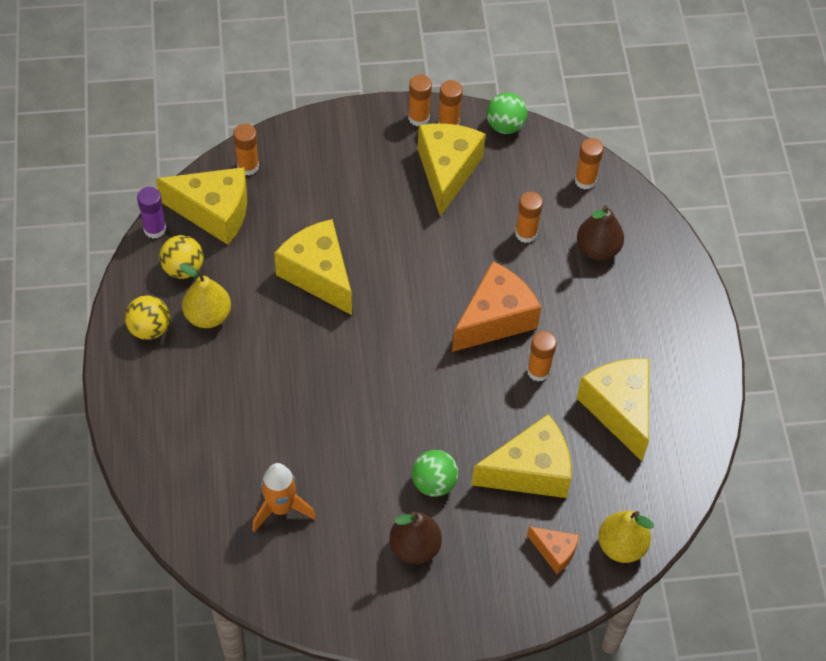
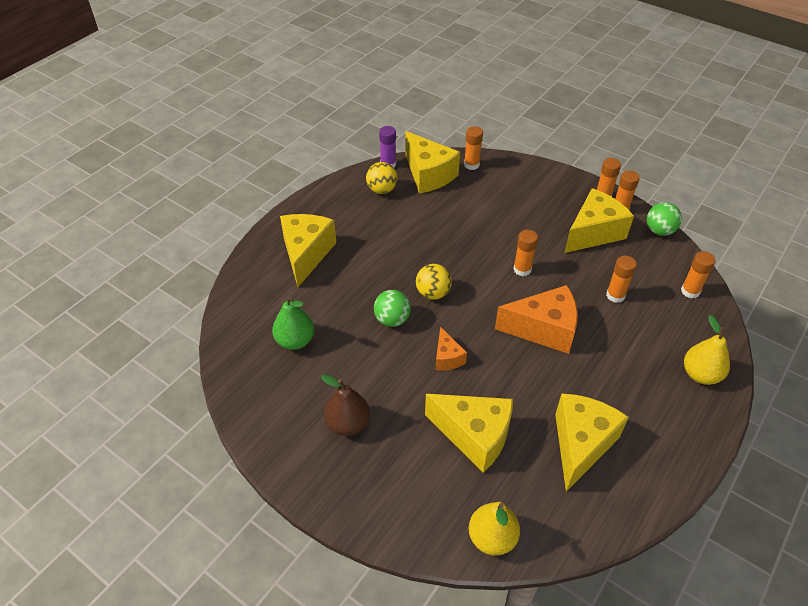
camera: 45 degrees right, 10 degrees down
(149, 329) = (331, 206): yellow ball -> yellow ball (433, 293)
(208, 316) = (369, 219): yellow pear -> yellow pear (700, 374)
(280, 508) = (295, 341): orange rocket -> green pear
(318, 274) = (454, 237): yellow cheese -> yellow cheese (306, 254)
(434, 483) = (402, 395): green ball -> green ball (392, 320)
(538, 371) = (543, 379): orange glue stick -> orange glue stick (522, 269)
(555, 552) = (438, 502): orange cheese -> orange cheese (447, 358)
(597, 249) = (661, 335): brown pear -> none

